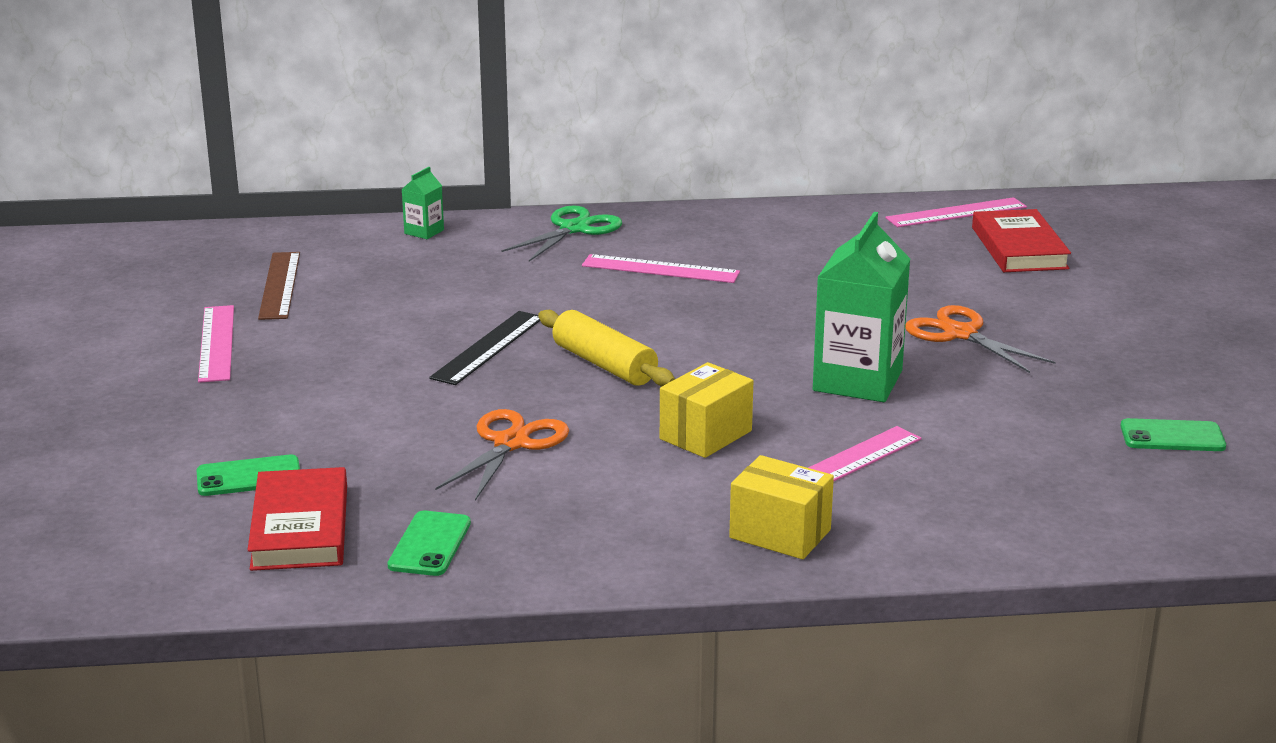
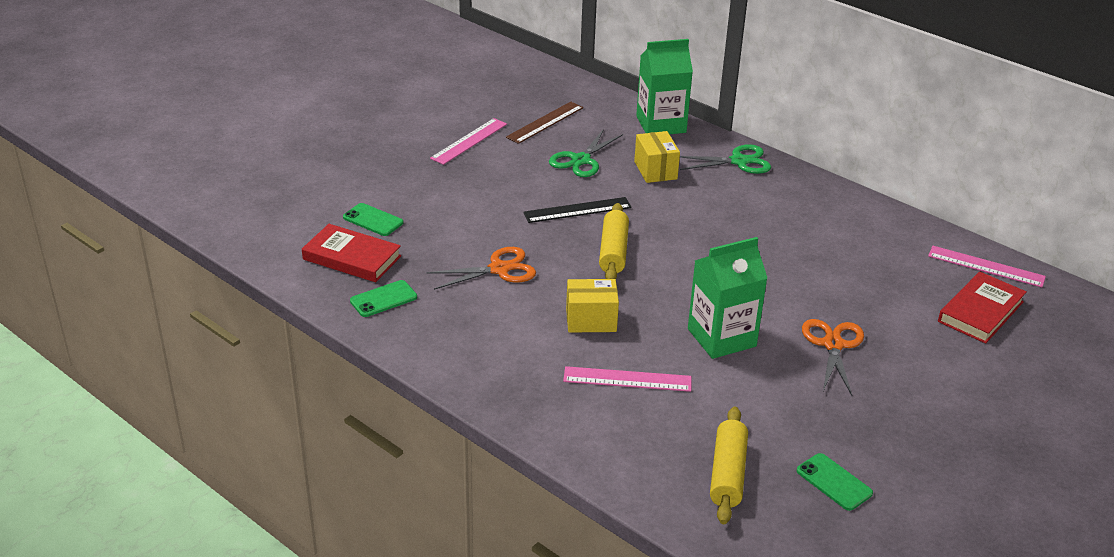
camera: 45 degrees right, 10 degrees up
(300, 527) = (352, 258): red book -> red book turned 75 degrees clockwise
(397, 301) = (581, 160): none -> green scissors
(424, 232) = (661, 124): green carton -> green carton, size x2.19
(660, 269) = (740, 210): pink ruler -> none
(780, 534) = (530, 394): yellow box -> yellow box (655, 170)
(1084, 484) = (727, 474): none -> yellow rolling pin

